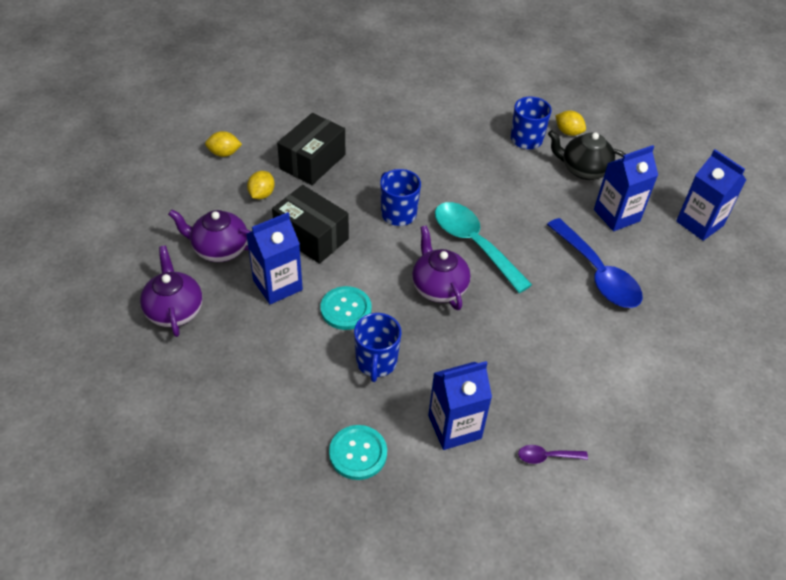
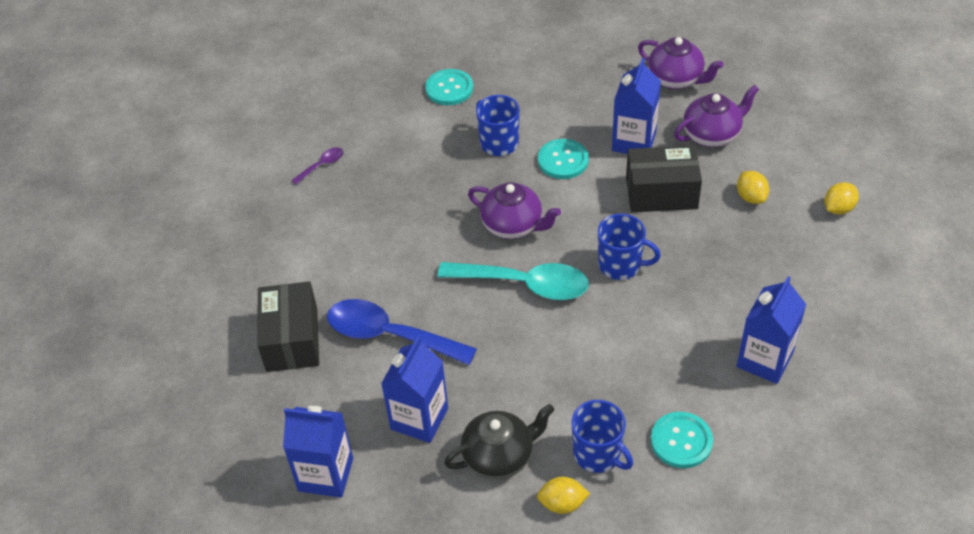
camera: 145 degrees right, 0 degrees up
(312, 162) = (758, 259): black box -> black box (292, 339)
(454, 427) = (401, 141): blue carton -> blue carton (764, 360)
(475, 117) = (681, 441): none -> turquoise button

